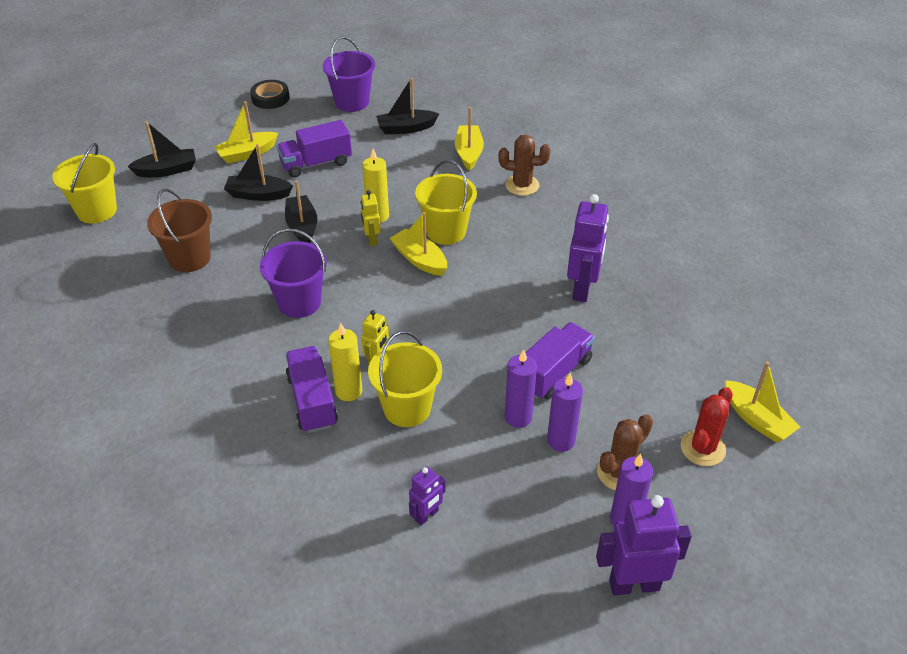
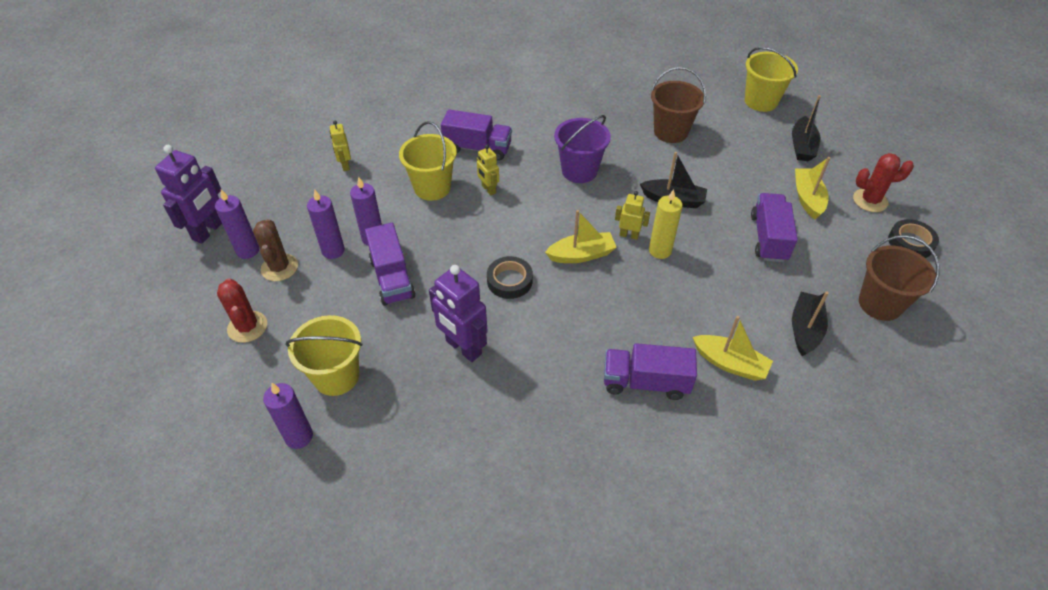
camera: 120 degrees right, 5 degrees up
(228, 123) = (870, 200): none -> red cactus
(258, 194) = (736, 188): black boat -> none
(348, 391) = (471, 166): yellow candle -> none
(352, 102) = (880, 304): purple bucket -> brown bucket
(427, 516) = (345, 165): purple robot -> yellow robot
(446, 231) = (608, 288): yellow bucket -> yellow bucket (336, 376)
(488, 292) = (509, 281): none -> black tape
(522, 185) = (645, 382): brown cactus -> purple truck
(749, 342) = (299, 436): none -> purple candle
(757, 419) = (232, 381): yellow boat -> none

